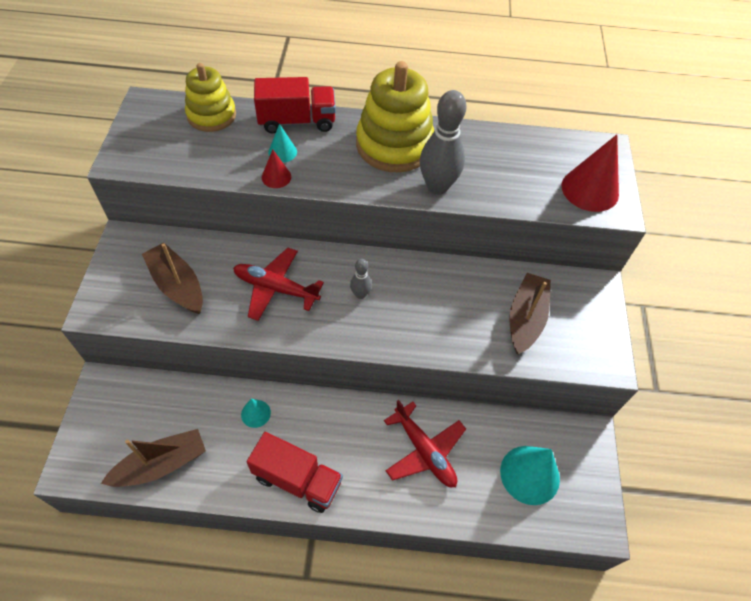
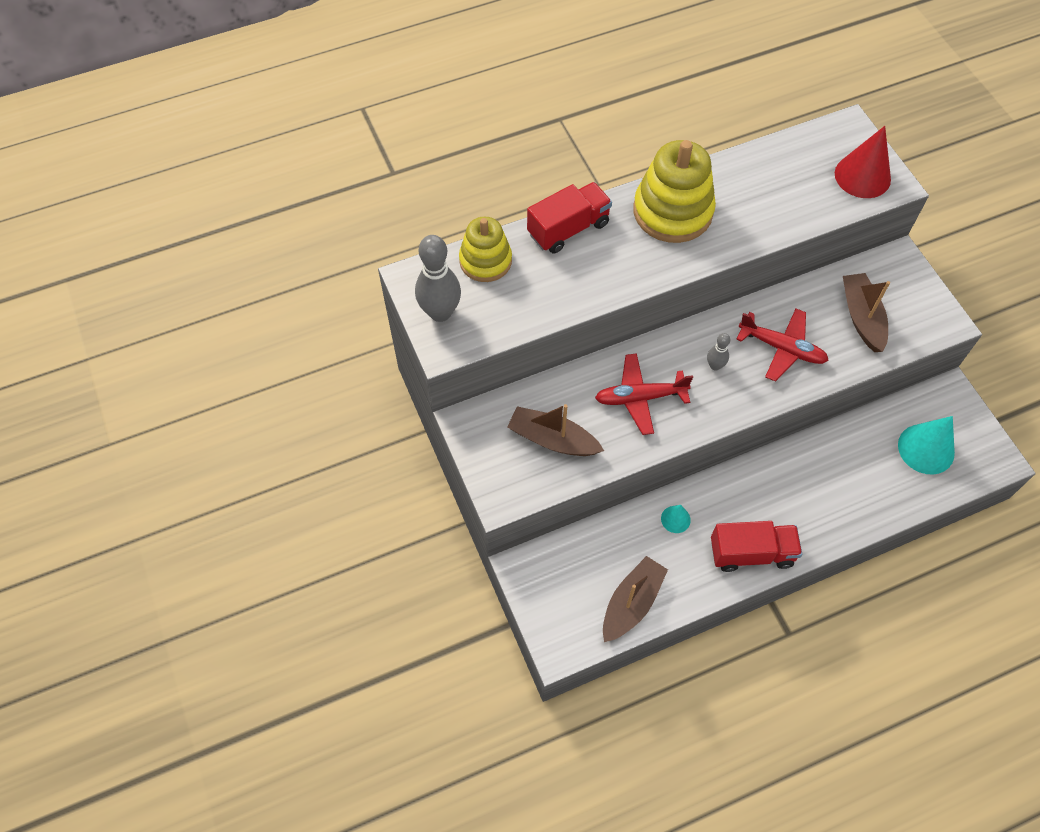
camera: 25 degrees left, 5 degrees up
(276, 177) = (597, 294): red cone -> none
(282, 152) = (581, 267): turquoise cone -> none
(424, 451) = (834, 475): red plane -> red plane (782, 348)
(437, 186) = (739, 235): grey bowling pin -> grey bowling pin (440, 312)

